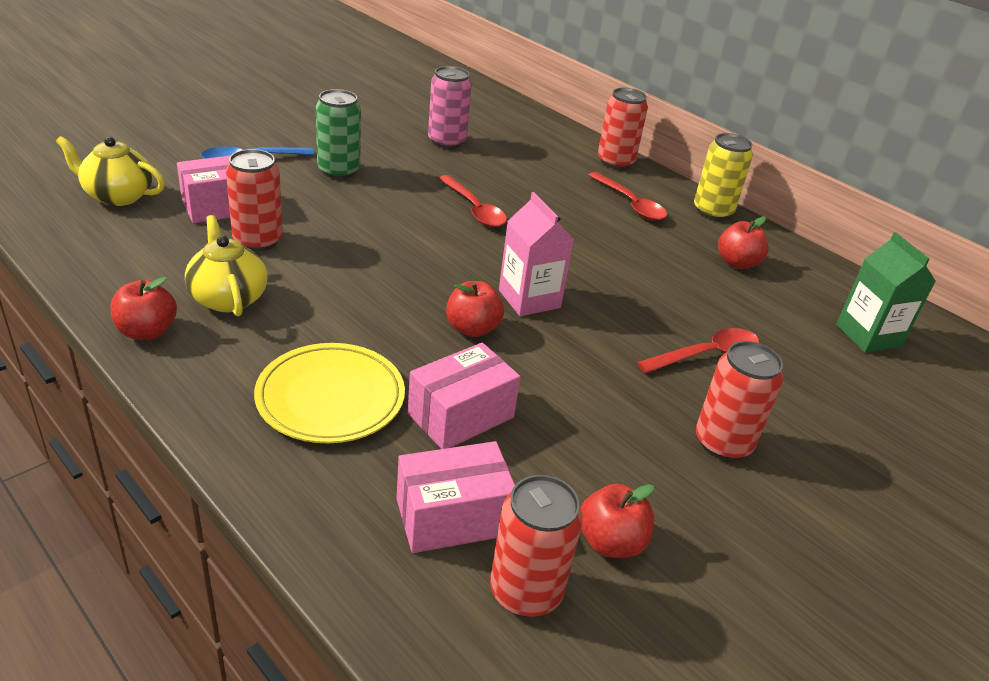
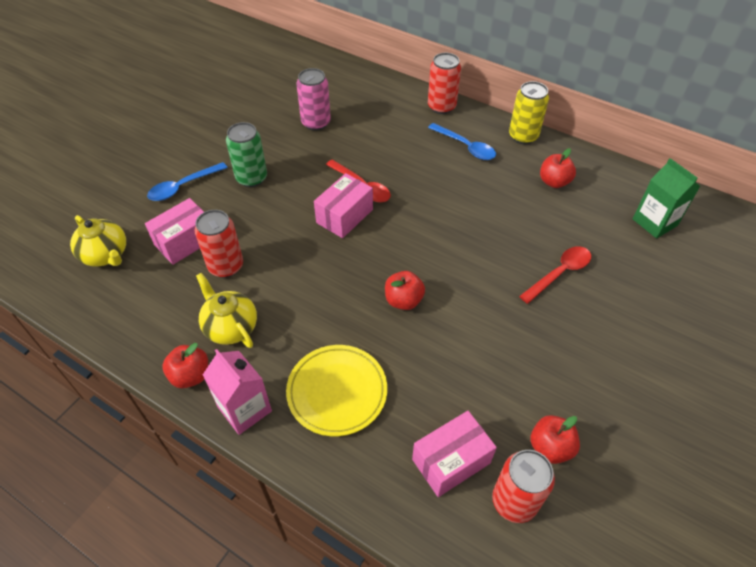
camera: 10 degrees left, 15 degrees up
(118, 196) = (105, 255): yellow teapot -> yellow teapot turned 135 degrees counterclockwise
(461, 416) = (425, 378): pink box -> pink box (344, 216)
(529, 299) = (430, 261): pink carton -> pink carton (244, 409)
(630, 204) = (466, 147): red spoon -> blue spoon
(723, 443) = (592, 345): red can -> none

